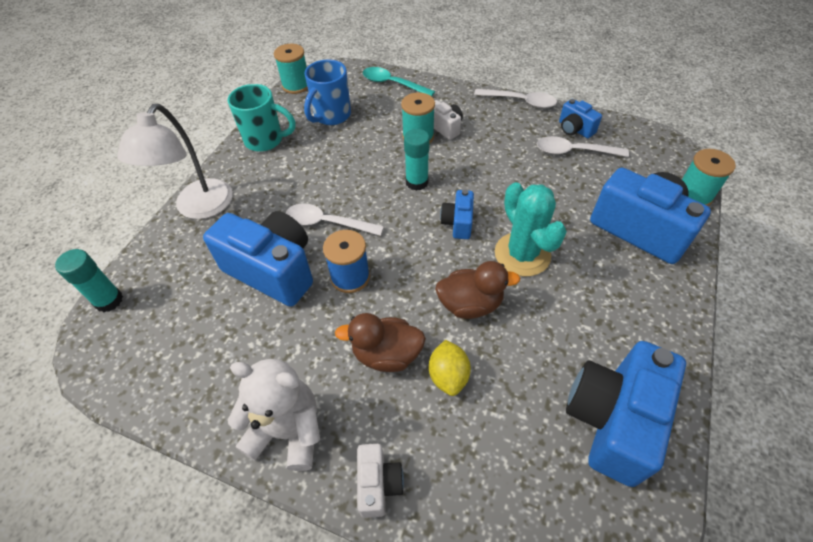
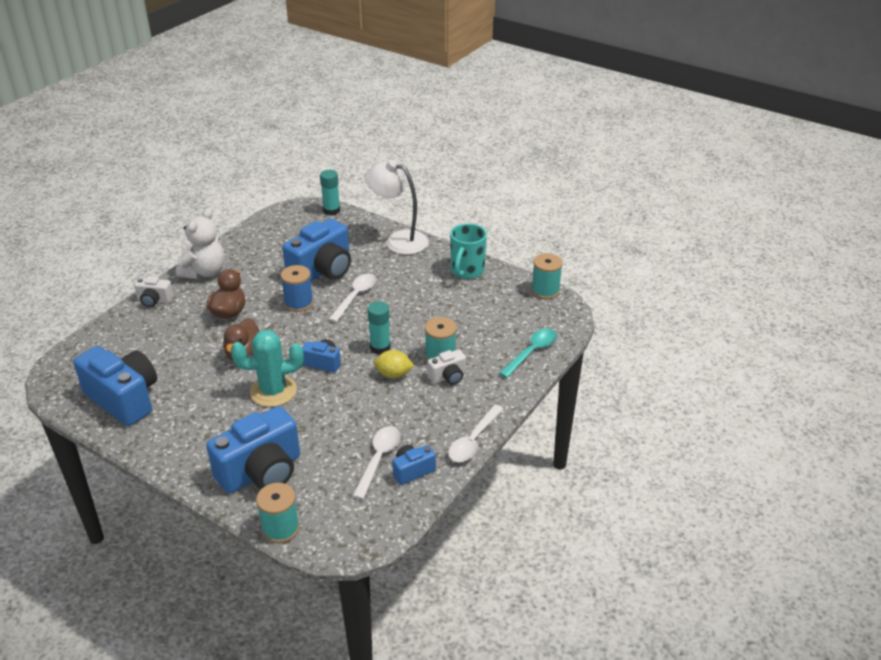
camera: 100 degrees right, 15 degrees down
(331, 116) = (489, 308): blue mug -> none
(448, 376) = (198, 335): yellow lemon -> yellow lemon (393, 374)

